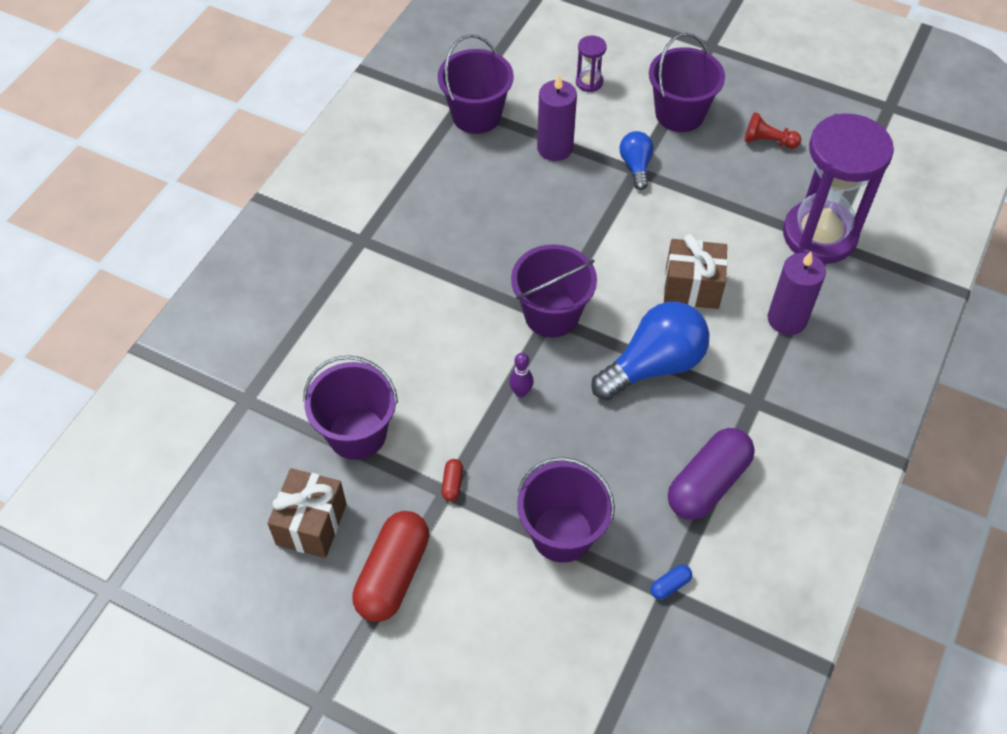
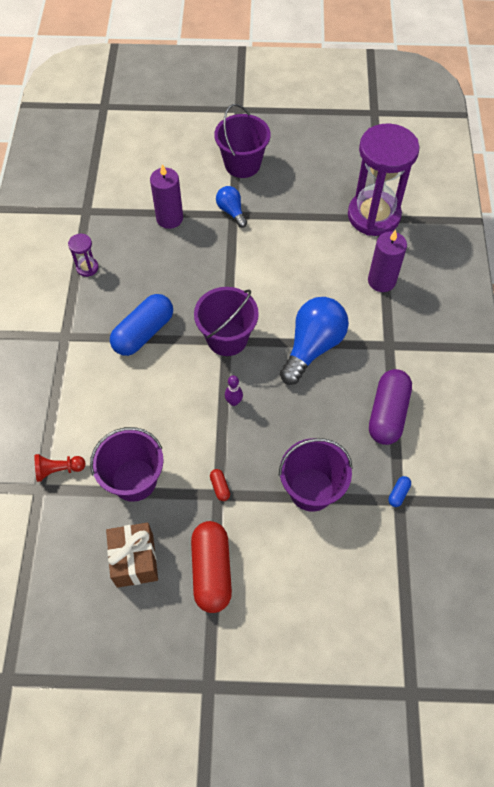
camera: 25 degrees left, 5 degrees up
(454, 270) = (143, 333): none -> blue capsule
(476, 115) = (102, 214): purple bucket -> none
(589, 82) = (169, 163): purple hourglass -> purple hourglass (87, 268)
(692, 287) = (310, 283): brown gift -> none
(768, 141) = (309, 163): red pawn -> red pawn (58, 470)

